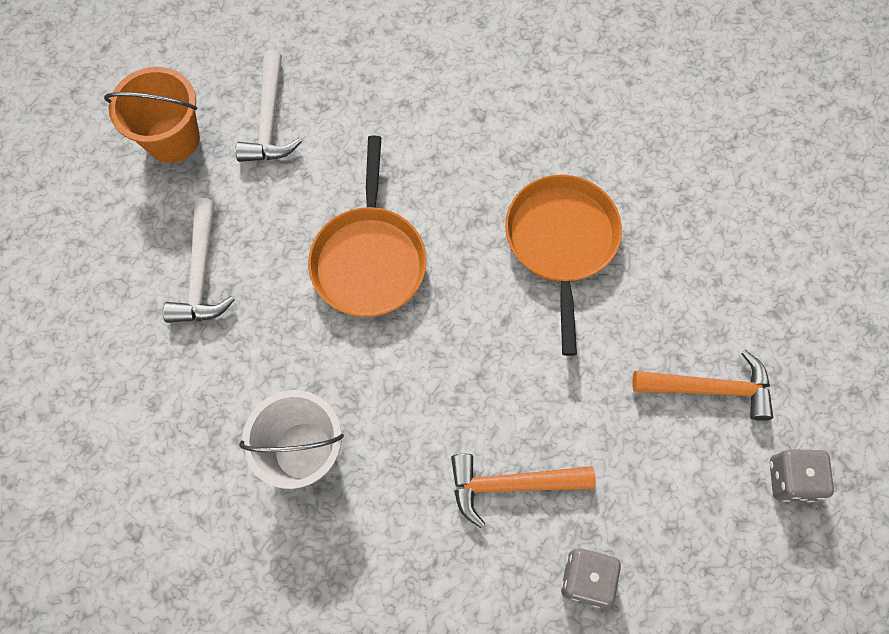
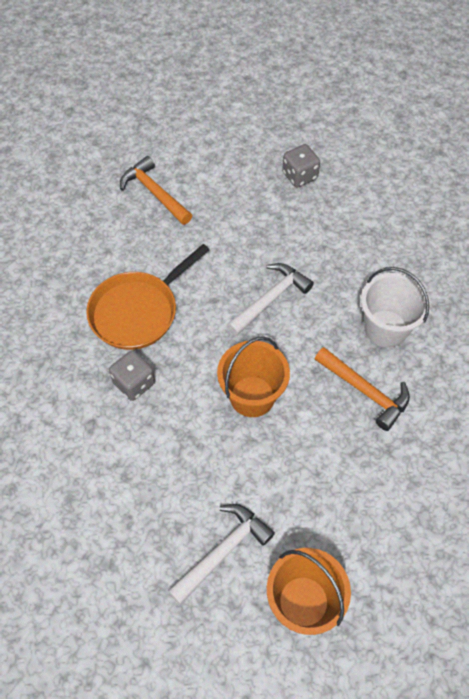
camera: 135 degrees left, 10 degrees down
(201, 274) = (363, 478): white hammer -> white hammer (270, 299)
(369, 259) = (252, 396): orange pan -> orange bucket
(511, 484) = (294, 232): orange hammer -> orange hammer (365, 391)
(791, 479) = (167, 138): grey dice -> grey dice (134, 383)

